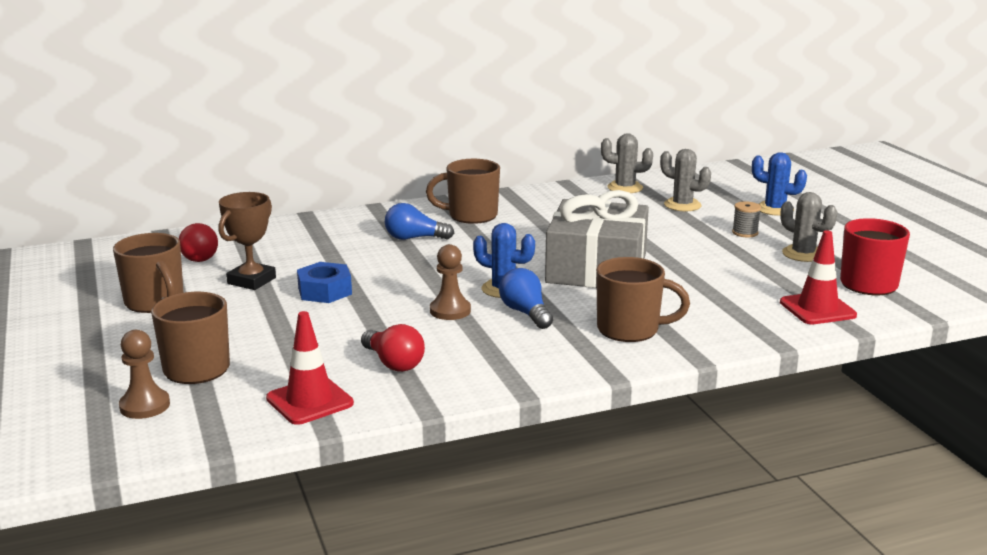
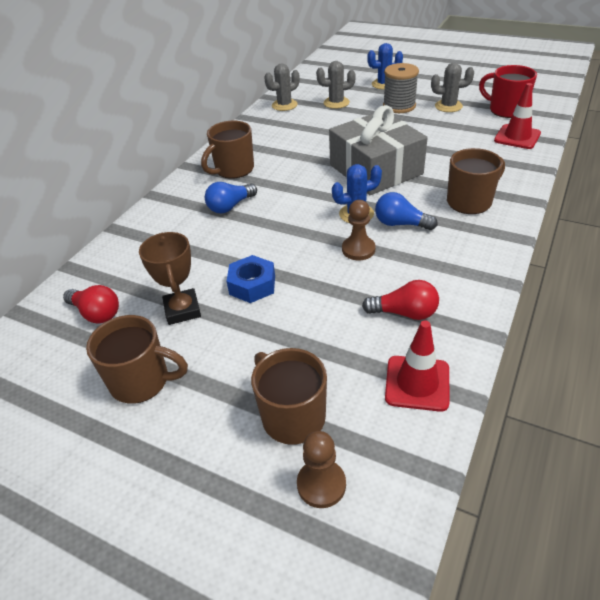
camera: 40 degrees left, 20 degrees up
(745, 233) = (399, 106): grey spool -> grey spool, size x1.87

